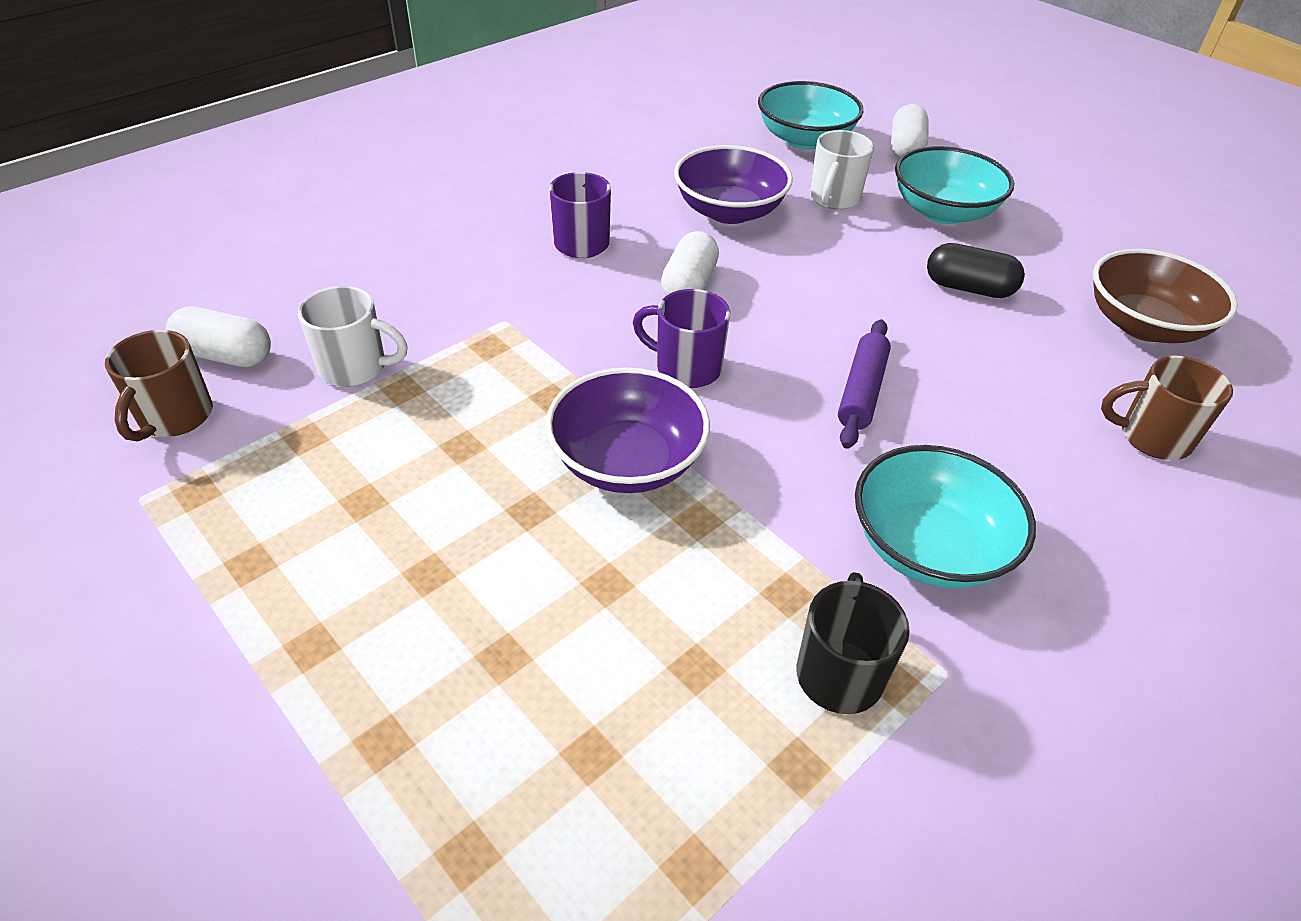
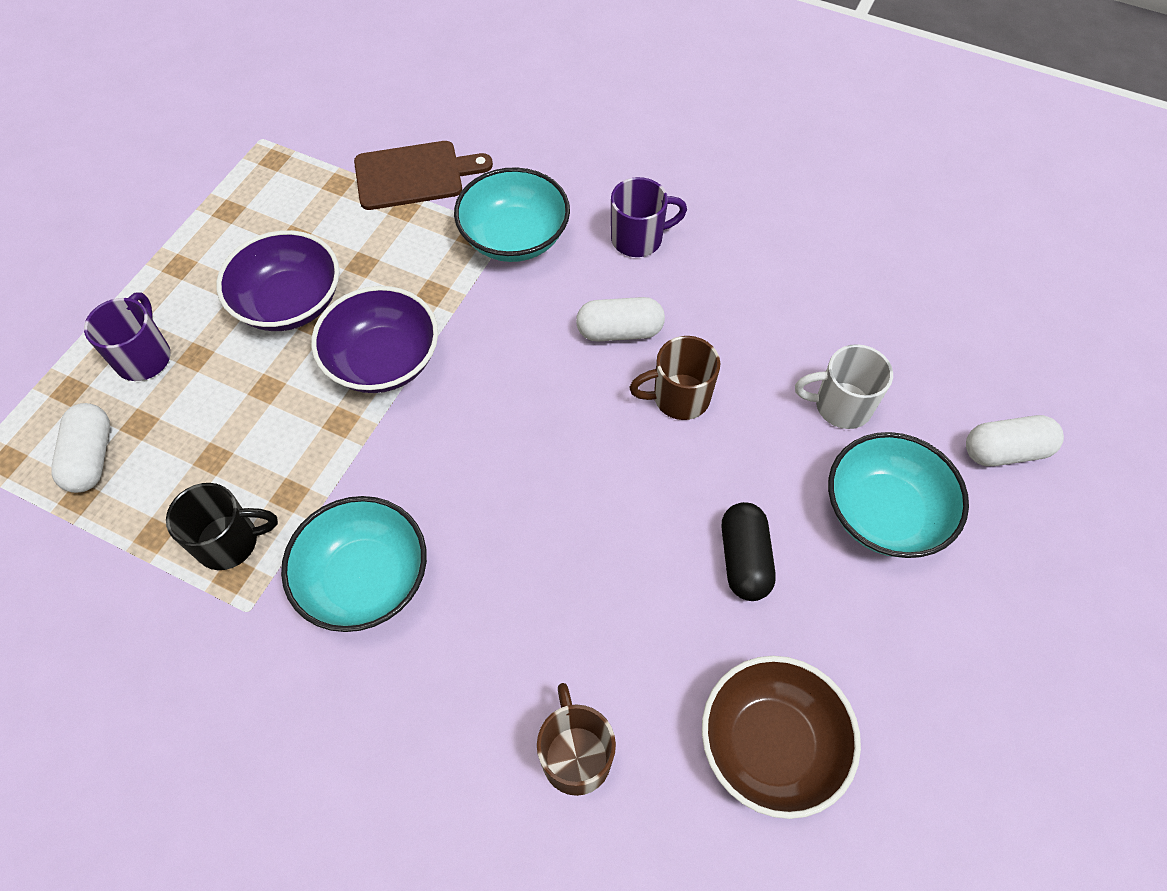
camera: 70 degrees right, 15 degrees up
(175, 417) = (330, 117): brown mug -> brown mug (679, 398)
(226, 355) = (397, 108): white capsule -> white capsule (91, 457)
(355, 368) = (414, 175): white mug -> brown cutting board
(686, 368) = (504, 363): purple mug -> purple mug (144, 357)
(729, 211) = (757, 326): purple bowl -> purple bowl (290, 303)
(804, 139) = (949, 351): turquoise bowl -> turquoise bowl (514, 237)
(861, 391) = (533, 496): purple rolling pin -> none

